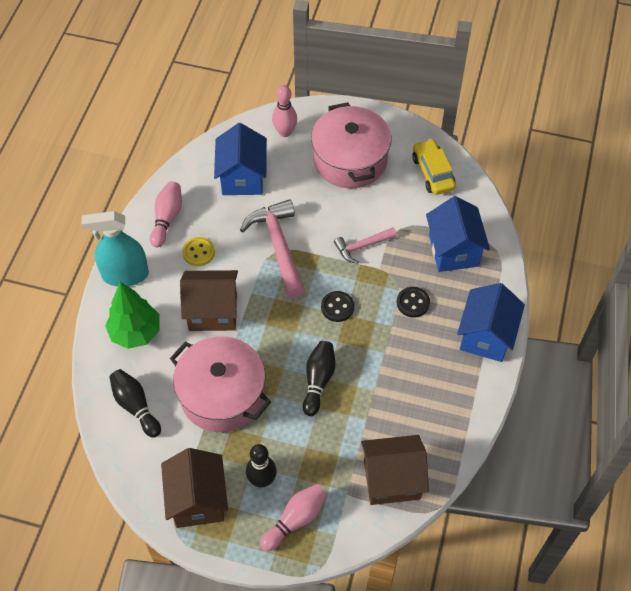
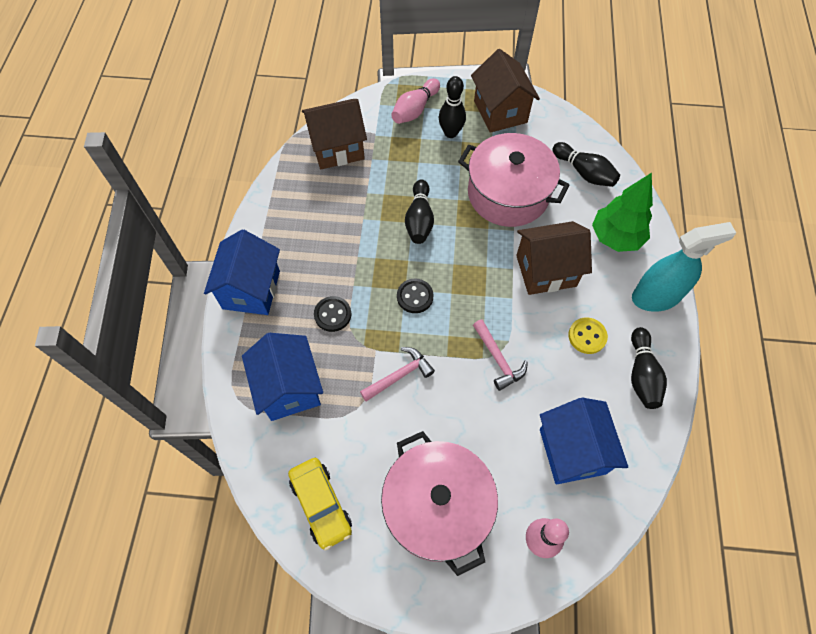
camera: 170 degrees right, 5 degrees up
(167, 218) = (641, 374): pink bowling pin -> black bowling pin
(278, 246) = (498, 359): pink hammer -> pink hammer, size x0.57

